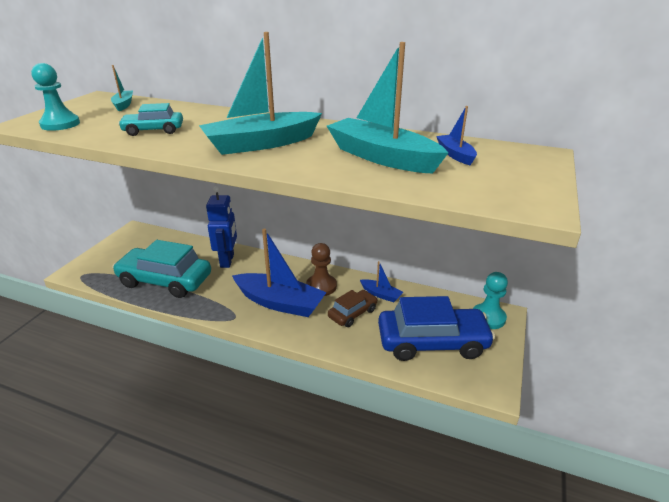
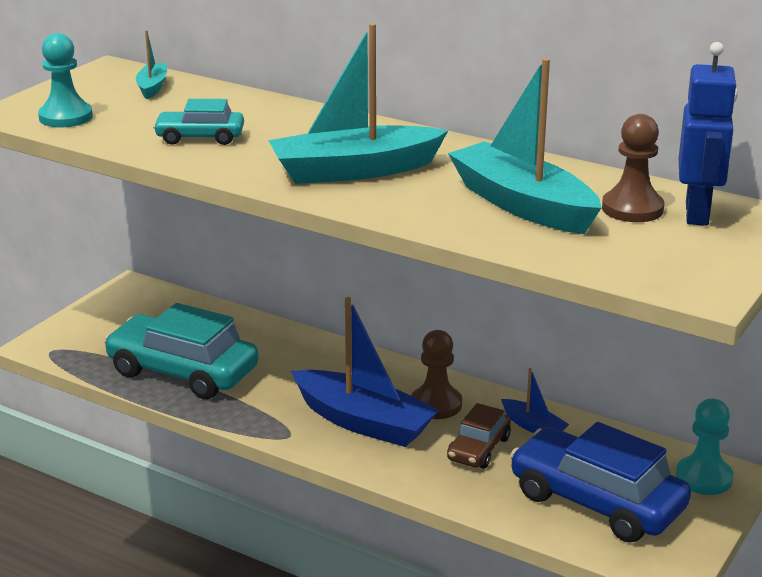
camera: 10 degrees right, 5 degrees down
(227, 261) = (285, 350): blue robot -> blue robot (697, 214)
(352, 313) = (478, 449): brown car -> brown car turned 150 degrees clockwise
(432, 342) = (596, 501): blue car -> blue car turned 150 degrees counterclockwise
(455, 155) = (632, 209): blue boat -> brown pawn

